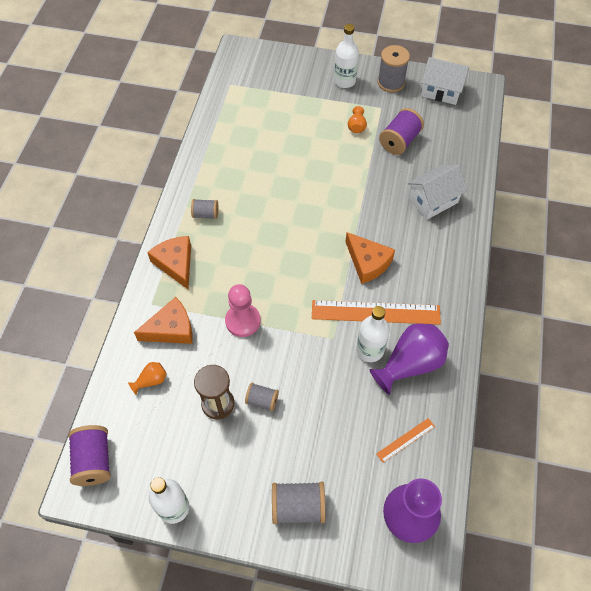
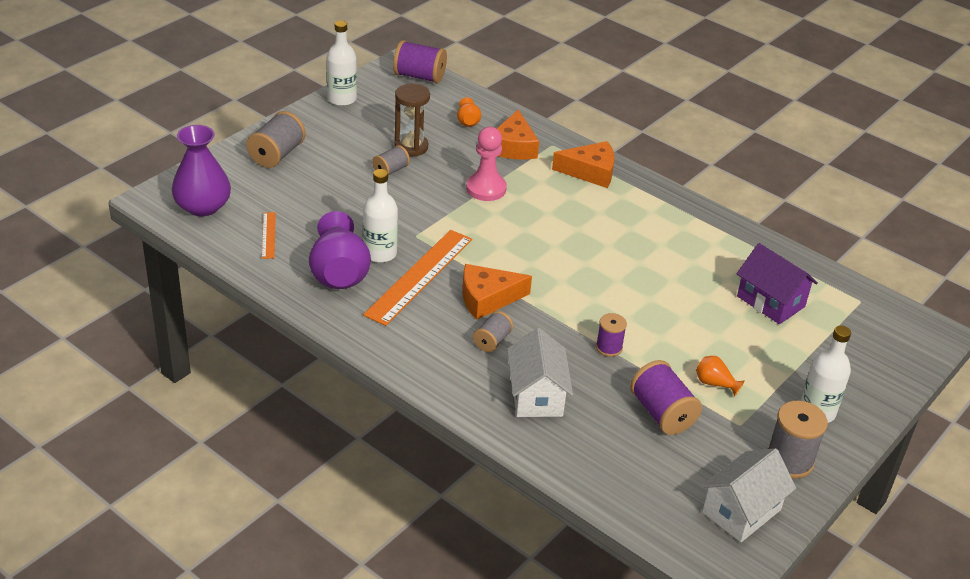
camera: 115 degrees right, 20 degrees down
(205, 214) = (644, 210): grey spool -> grey spool (492, 341)
(261, 123) = (770, 301): none -> purple house
(364, 183) = (609, 347): none -> purple spool

